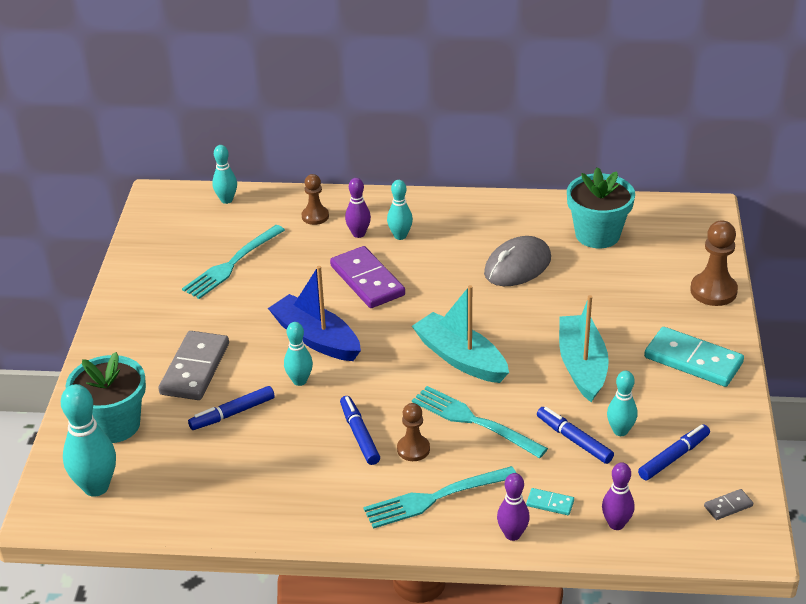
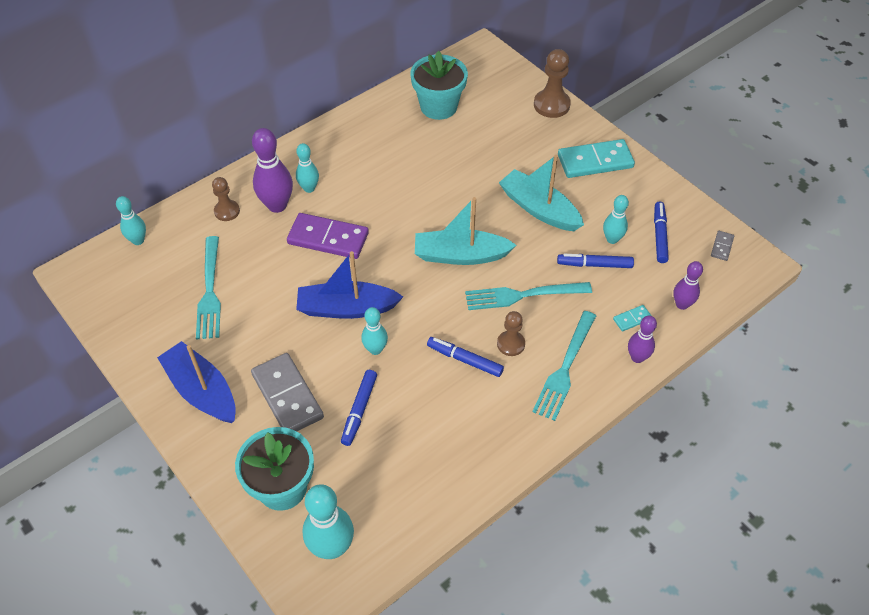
camera: 45 degrees left, 15 degrees up
(143, 326) = (202, 391): none -> blue boat
(358, 234) = (277, 205): purple bowling pin -> purple bowling pin, size x1.66
(517, 266) = (416, 162): grey mouse -> none

